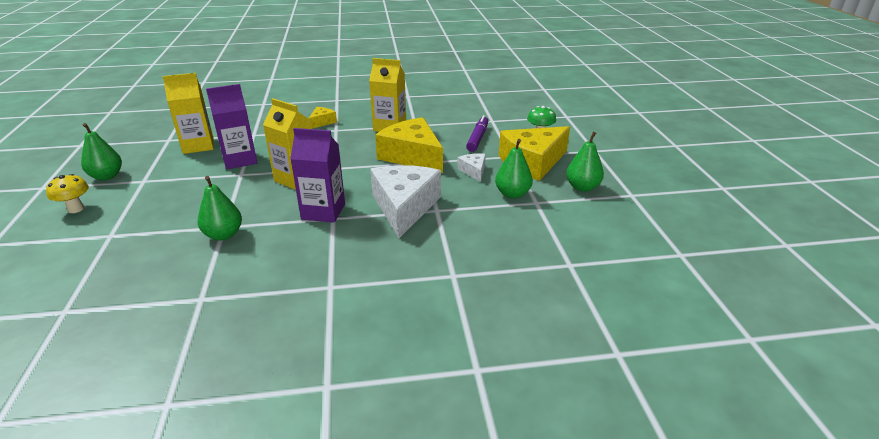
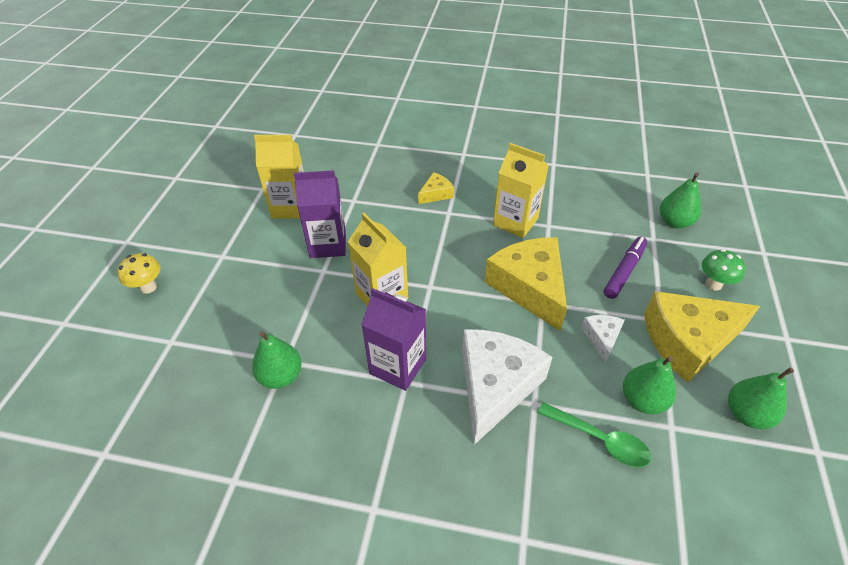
camera: 20 degrees right, 15 degrees up
(107, 176) = (189, 239): green pear -> green pear (674, 222)
(490, 217) = (599, 439): none -> green spoon

